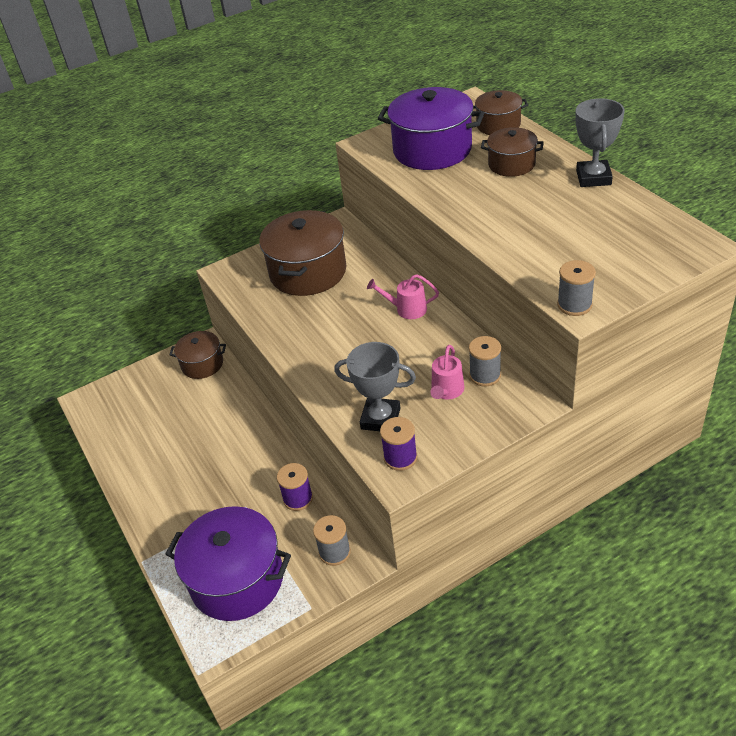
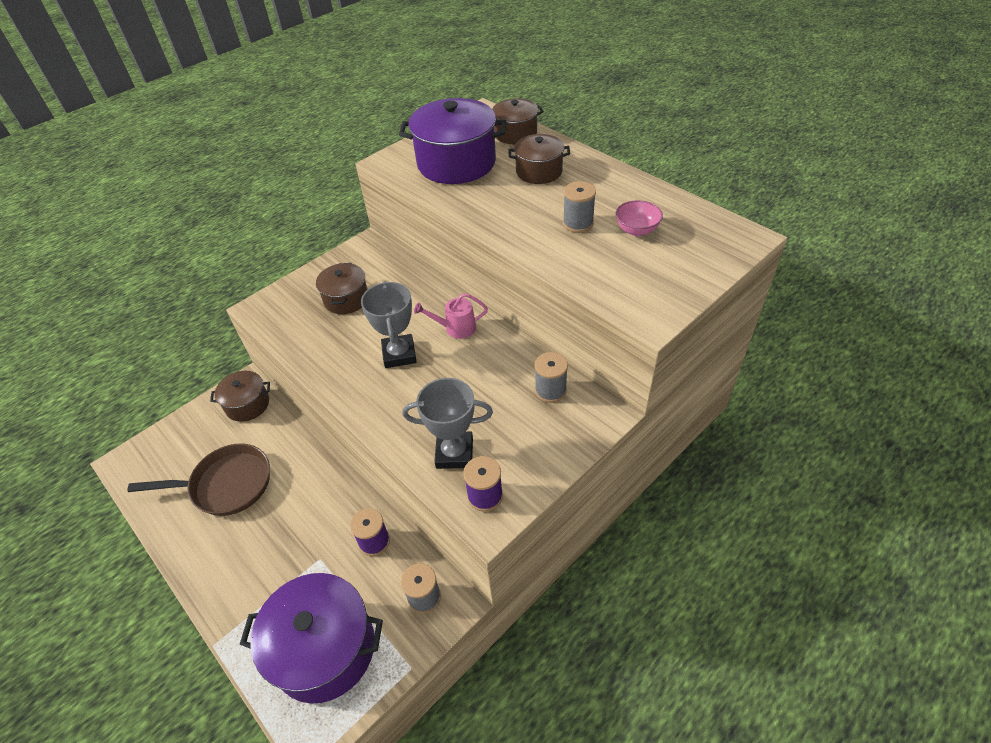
camera: 15 degrees left, 5 degrees up
(173, 432) = (226, 485): none -> brown pan
(308, 272) = (346, 299): brown pot -> brown pot, size x0.57
(446, 391) = (516, 413): pink watering can -> none
(574, 305) = (643, 313): grey spool -> grey spool (578, 223)
(592, 229) = (636, 230): none -> pink bowl
(593, 178) = (621, 178): grey trophy -> grey trophy (399, 354)

